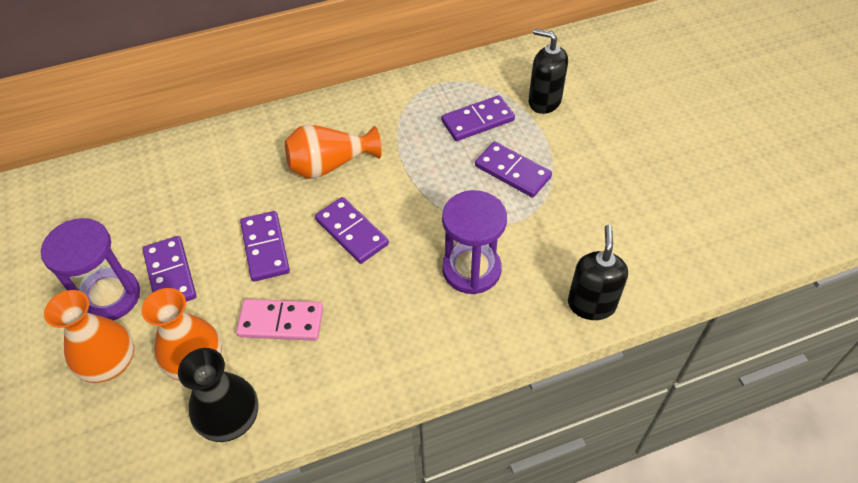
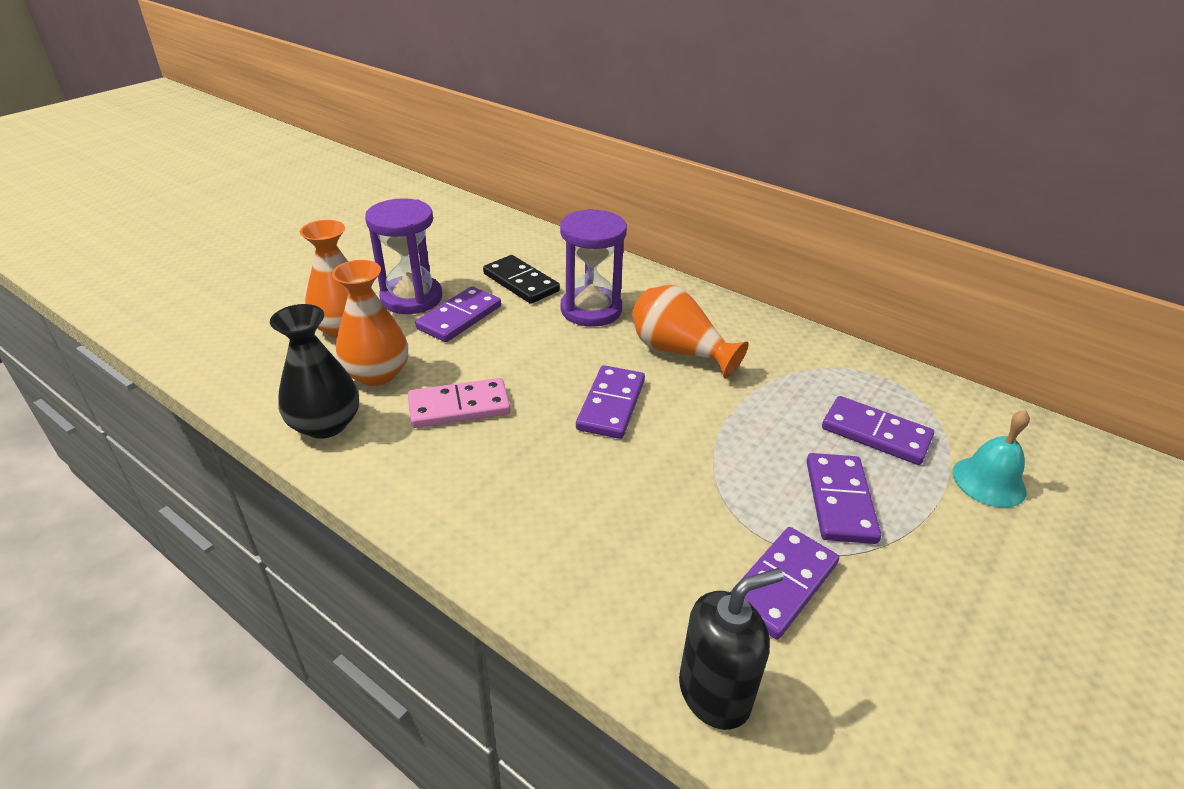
camera: 55 degrees right, 15 degrees down
(160, 212) = (521, 282): none -> black domino
(265, 248) = (537, 357): purple domino -> purple domino (781, 584)
(281, 322) = (459, 407): pink domino -> pink domino turned 75 degrees counterclockwise
(471, 269) = (653, 528): purple hourglass -> purple hourglass (591, 310)
(544, 101) = (989, 481): black soap dispenser -> turquoise bell

